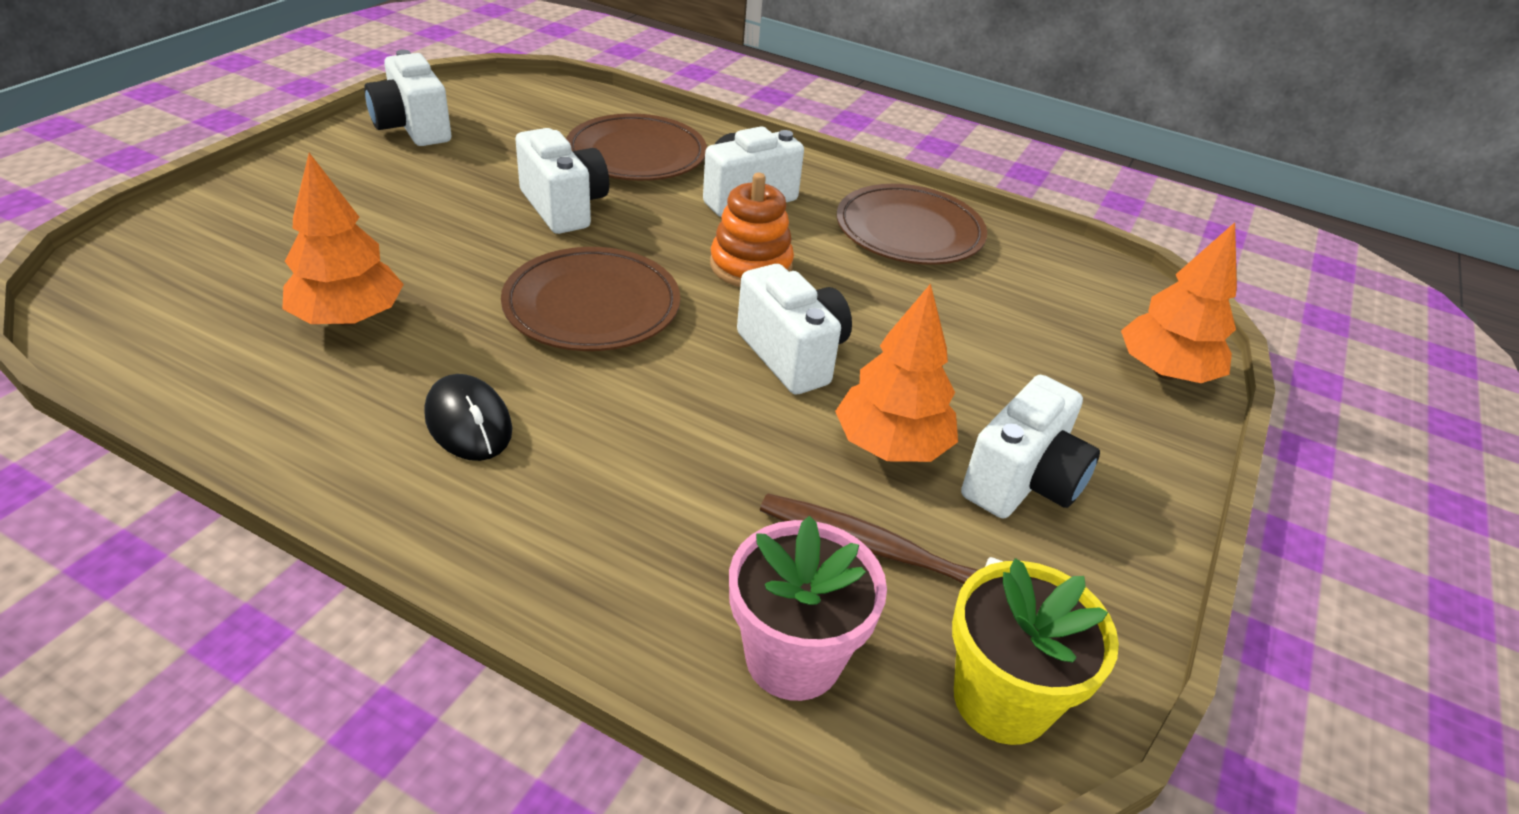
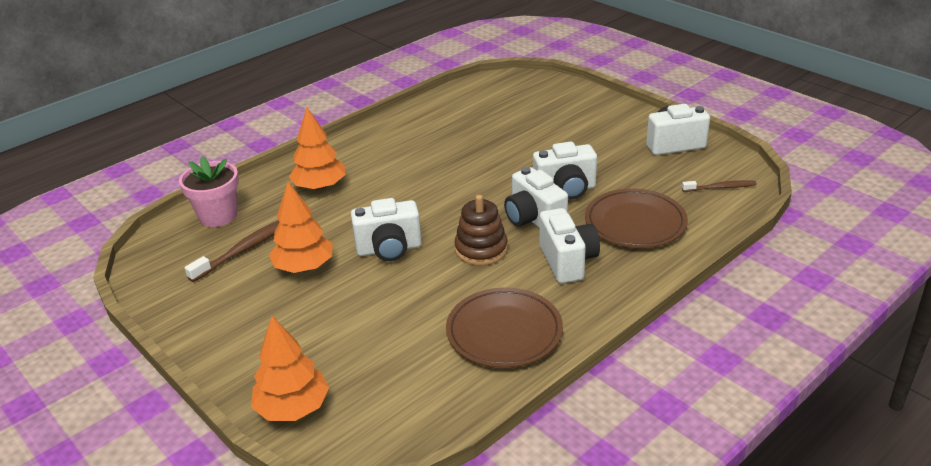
camera: 115 degrees right, 5 degrees down
(348, 318) = (475, 130): orange tree -> orange tree (320, 187)
(468, 423) = (387, 156): black mouse -> none
(534, 102) = (720, 187): none -> brown toothbrush
(592, 306) = (460, 191): brown plate -> none
(751, 266) = (481, 249): orange stacking toy -> brown stacking toy
(1002, 699) = (160, 260): yellow flower pot -> none
(1022, 482) = (252, 304): white camera -> white camera (534, 219)

